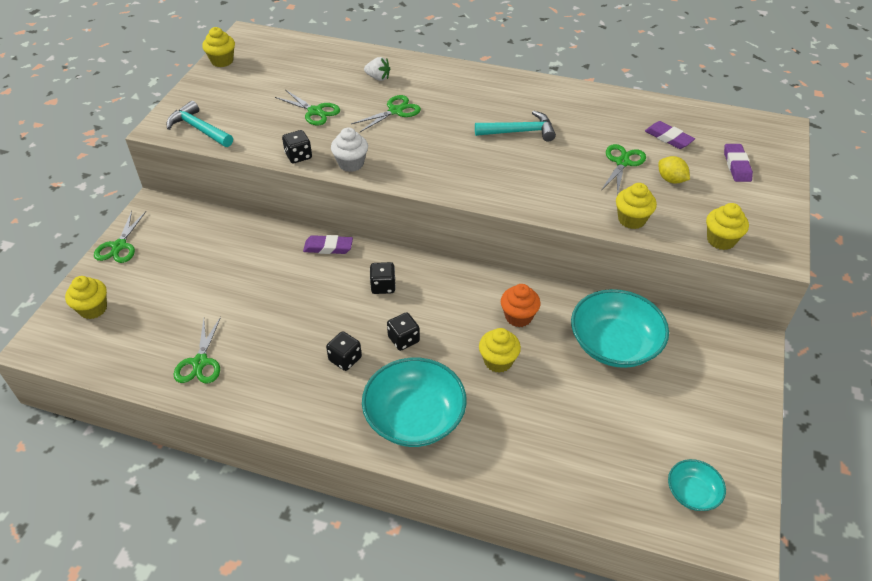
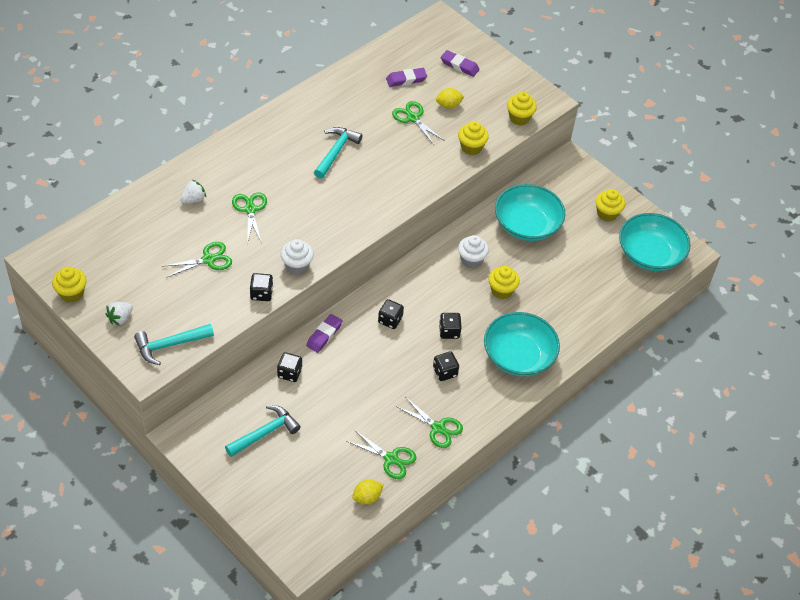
camera: 65 degrees left, 5 degrees up
(93, 309) = (284, 512): yellow cupcake -> yellow cupcake (607, 213)
(119, 246) = (217, 474): green scissors -> green scissors (438, 428)
(139, 364) = (367, 497): none -> yellow lemon
(183, 256) = (265, 433): none -> turquoise hammer
(212, 93) = (120, 318): none -> white strawberry
(265, 243) = (289, 373): none -> black dice
(518, 317) = (471, 260): orange cupcake -> white cupcake
(692, 493) = (650, 254): turquoise bowl -> turquoise bowl, size x1.96

